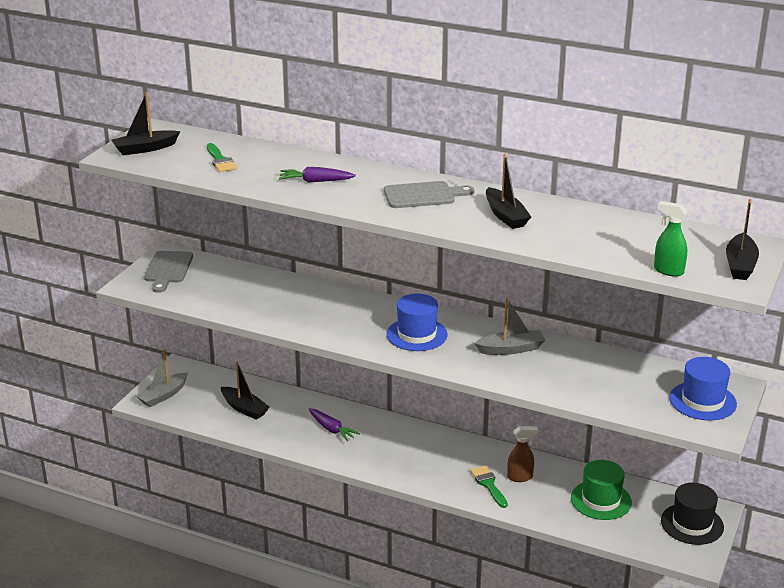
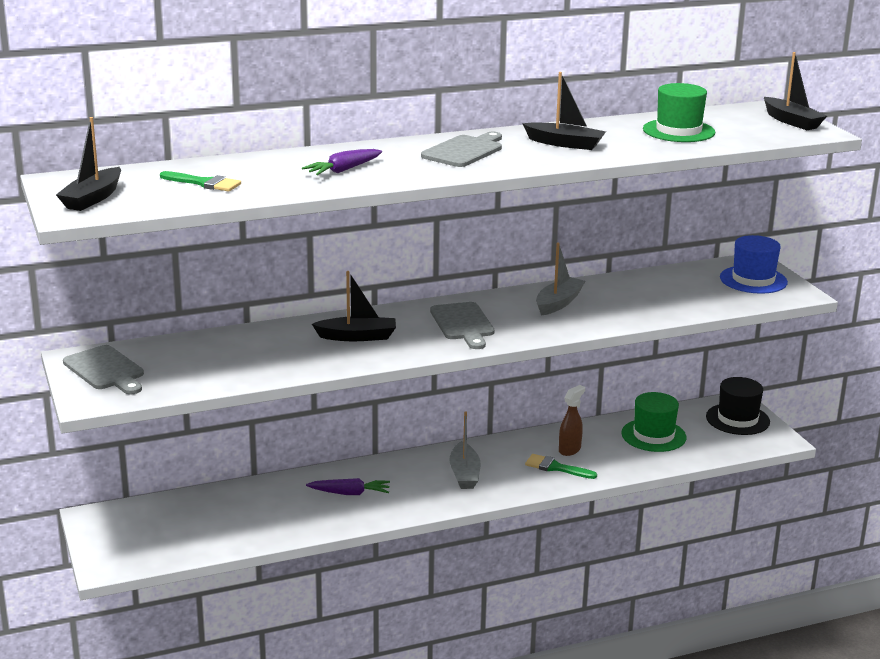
camera: 45 degrees left, 5 degrees down
(163, 395) = (121, 549): grey boat -> grey boat (464, 474)
(244, 408) = (232, 518): black boat -> black boat (357, 337)
(417, 334) = (463, 324): blue hat -> grey cutting board
(620, 237) = (678, 131): none -> green hat
(668, 271) = (759, 139): green spray bottle -> none

